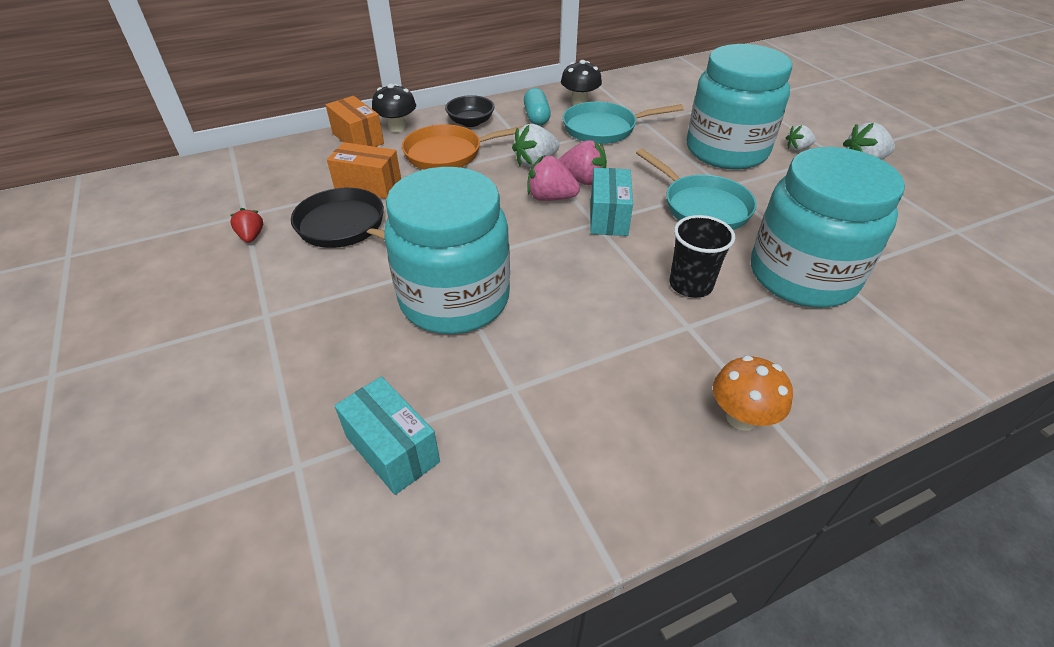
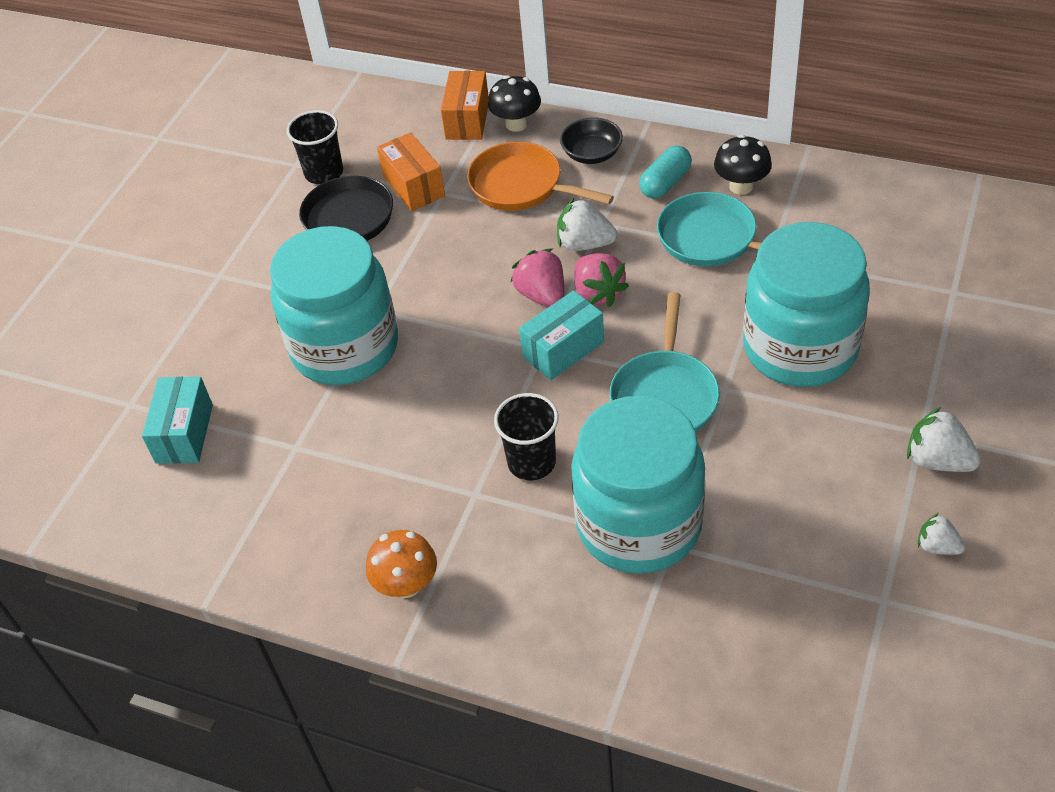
camera: 50 degrees right, 5 degrees up
(251, 236) = (279, 191): red strawberry -> none
(279, 209) = (324, 173): none -> black cup
(797, 148) = (890, 395): white strawberry -> white strawberry (937, 546)

